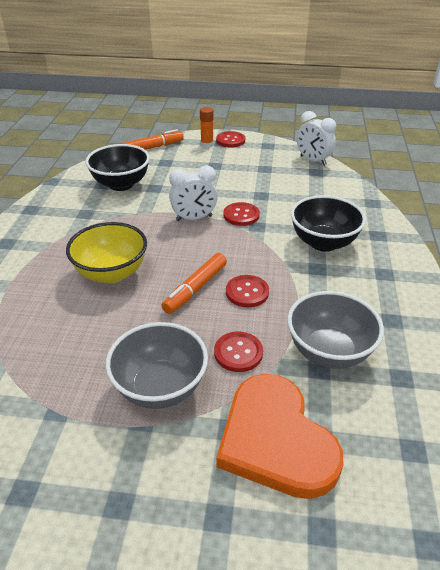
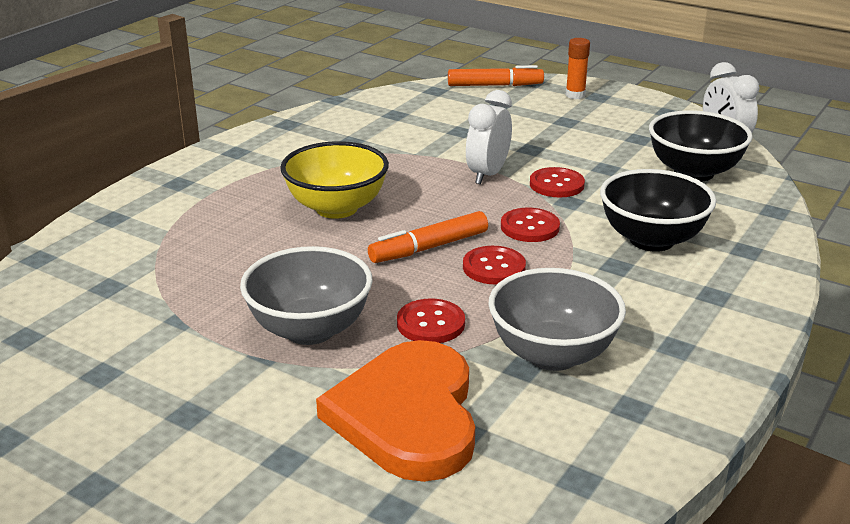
camera: 25 degrees right, 10 degrees down
(121, 184) = (419, 119): black bowl -> black bowl (693, 172)
(194, 218) = (487, 174): white clock -> white clock turned 105 degrees clockwise
(230, 140) = (615, 96): red button -> red button (530, 227)

